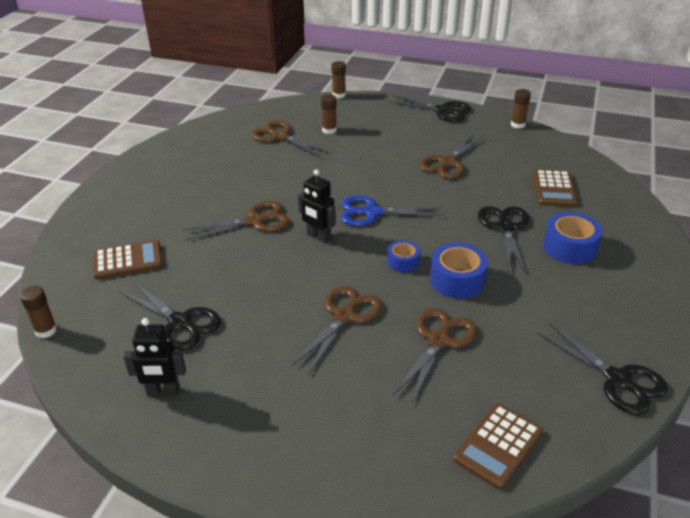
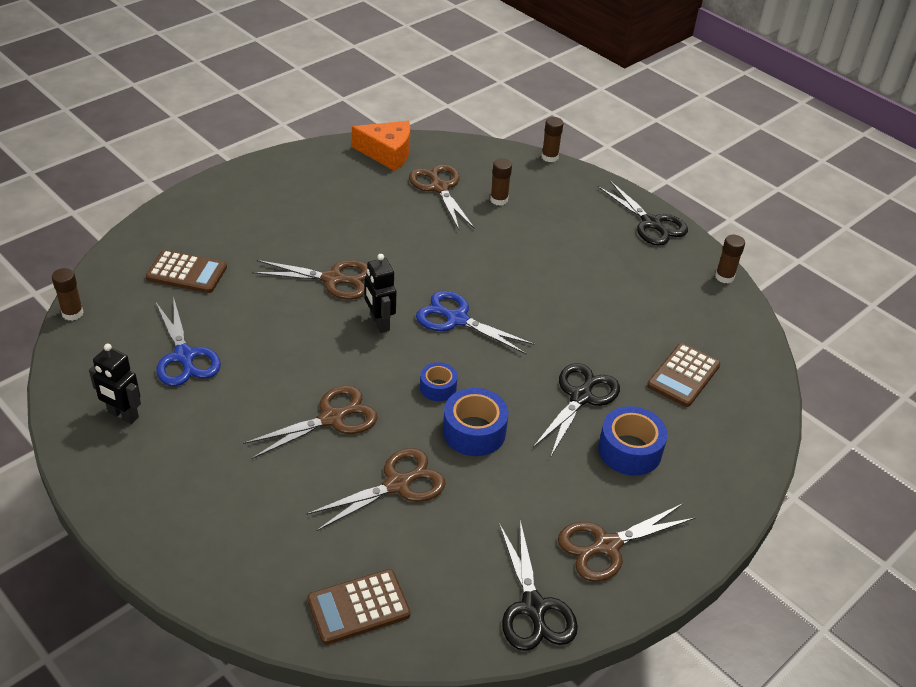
camera: 25 degrees right, 5 degrees up
(179, 322) = (184, 356): black scissors -> blue scissors
(220, 128) = (387, 153): none -> orange cheese
(448, 163) = (593, 293): brown scissors -> brown scissors (607, 545)

